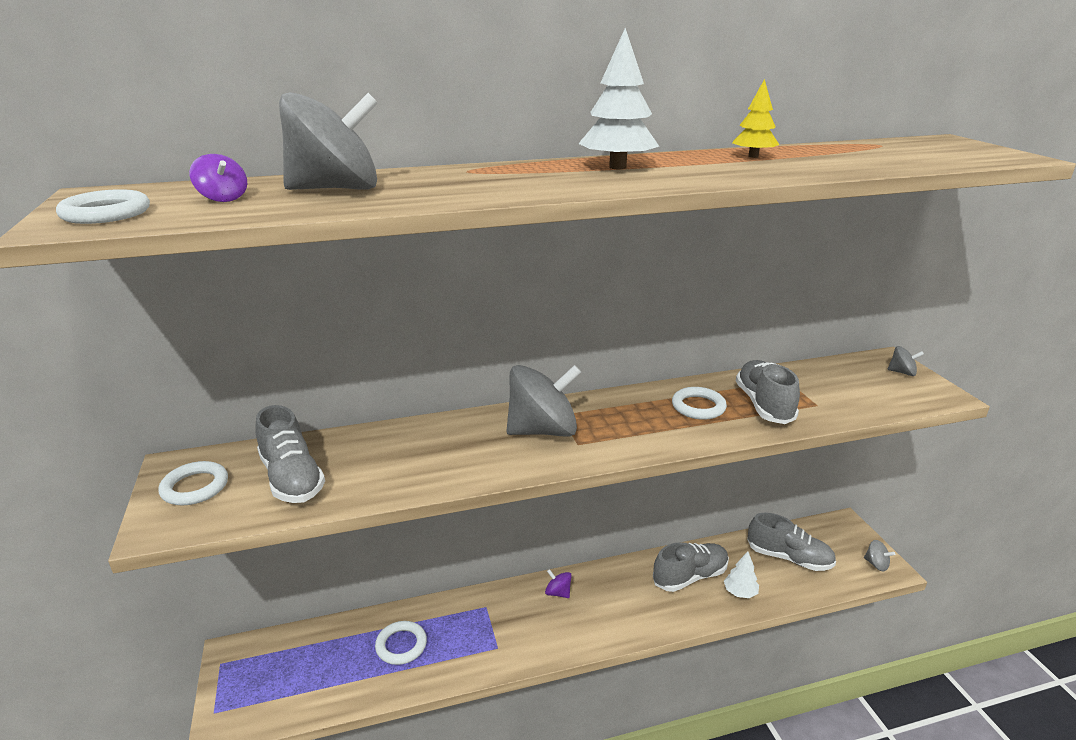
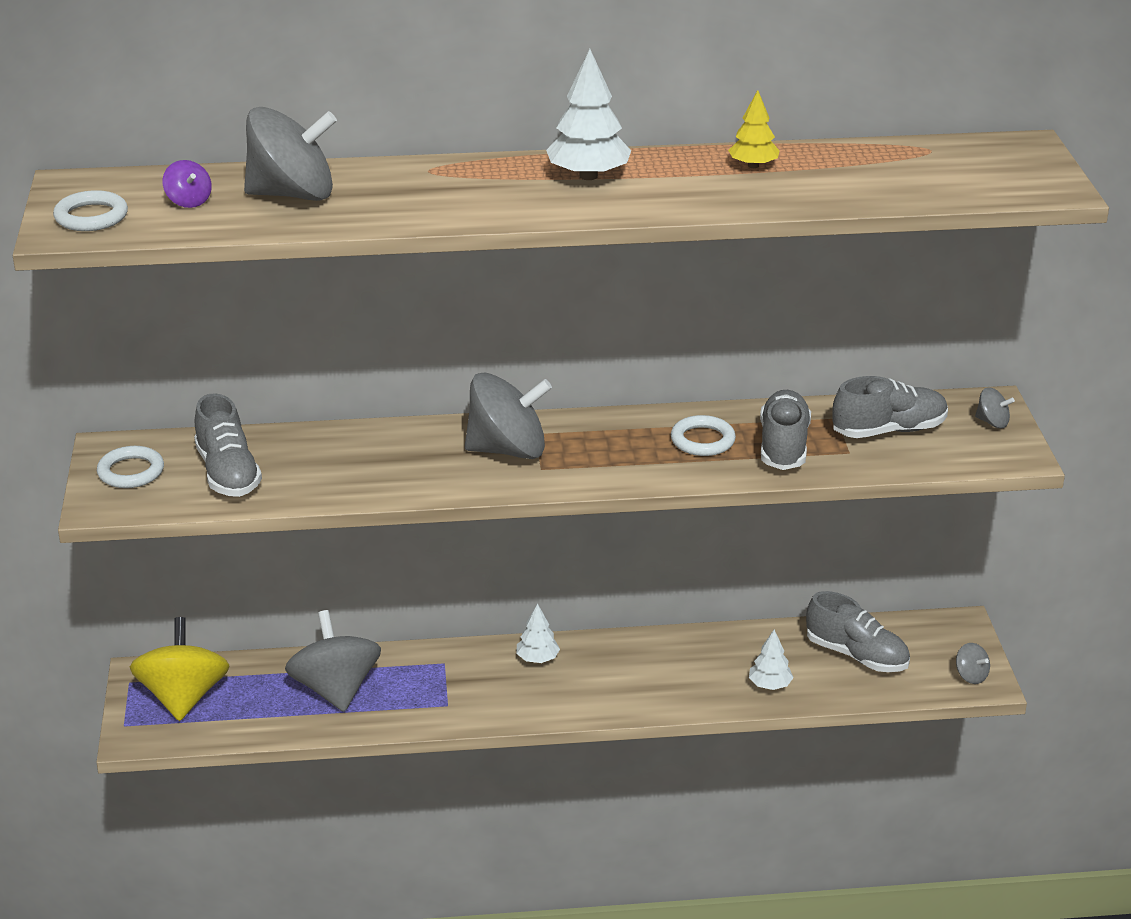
camera: 10 degrees right, 5 degrees up
(269, 673) = (183, 697): none -> yellow spinning top
(401, 645) = (335, 689): white ring -> grey spinning top
(558, 593) = (537, 659): purple spinning top -> white tree
(690, 577) = (713, 661): grey shoe -> grey shoe (889, 430)

